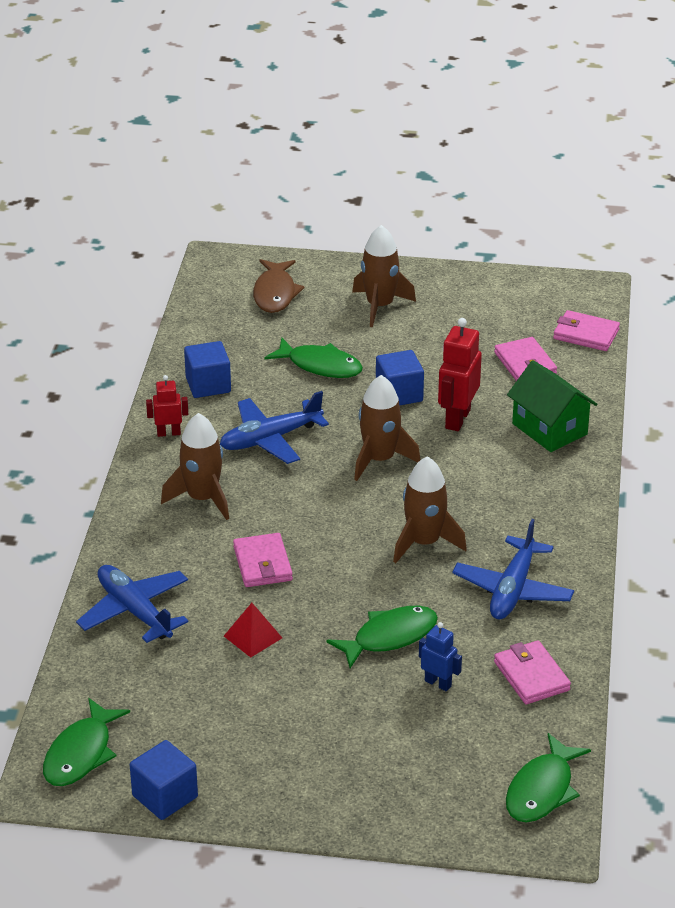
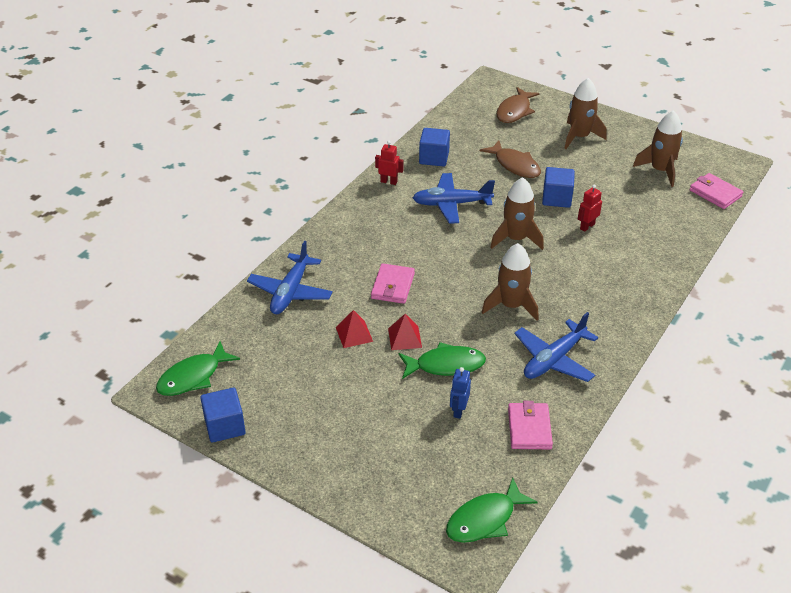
camera: 25 degrees right, 5 degrees up
(134, 611) = (290, 292): blue plane -> blue plane turned 150 degrees counterclockwise
(202, 499) = (382, 230): brown rocket -> brown rocket (660, 170)
(319, 621) = (404, 338): none -> red pyramid
(320, 366) = (515, 165): green fish -> brown fish
(438, 683) = (458, 410): blue robot -> blue robot turned 135 degrees counterclockwise
(457, 419) = (587, 226): red robot -> red robot, size x0.58
(525, 364) = (658, 202): pink wallet -> none
(549, 429) = (649, 252): green house -> none

